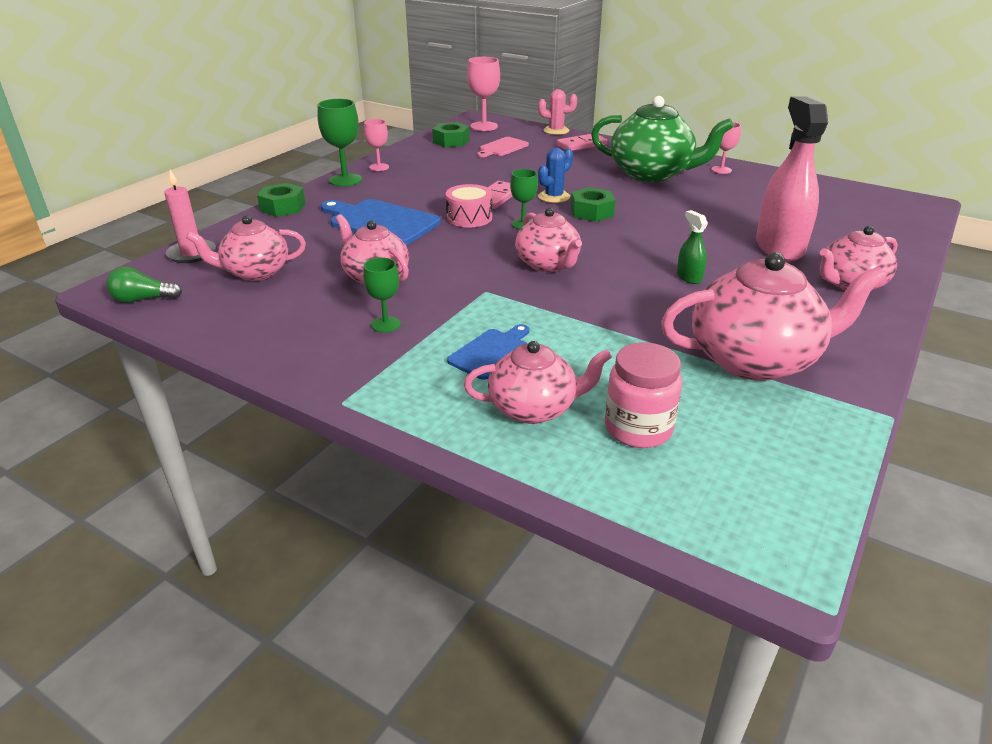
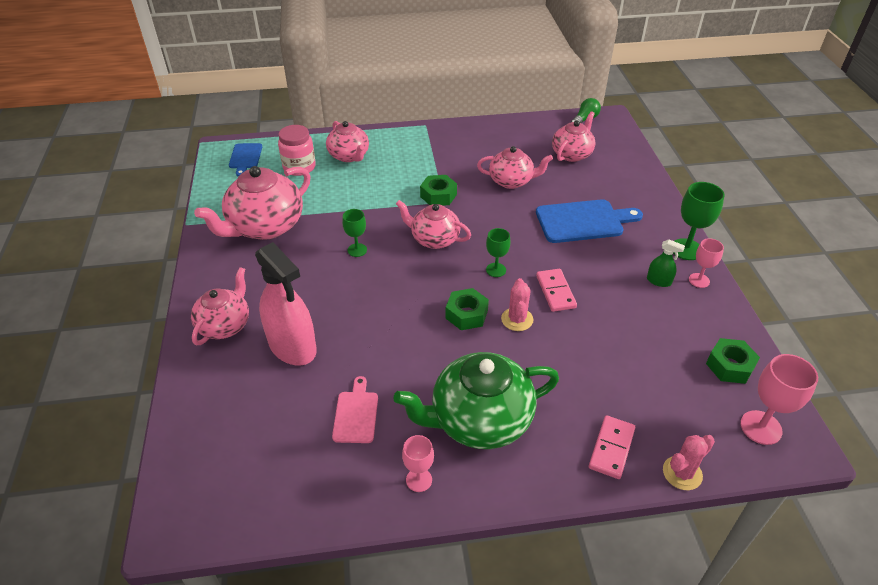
camera: 140 degrees right, 10 degrees up
(192, 254) = (624, 147): pink candle -> none
(283, 207) = (661, 201): green nut -> green nut (438, 195)
(385, 324) = (461, 160): green goblet -> green goblet (357, 250)
(469, 217) = (539, 257): pink drum -> none
(491, 352) = (395, 170): blue cutting board -> blue cutting board (245, 157)
(502, 147) = (670, 385): pink cutting board -> pink cutting board (356, 414)
(534, 408) = (349, 156): pink teapot -> pink teapot turned 75 degrees counterclockwise
(554, 197) = (517, 319): blue cactus -> pink cactus
(689, 277) = (338, 274): green spray bottle -> green spray bottle (659, 281)

